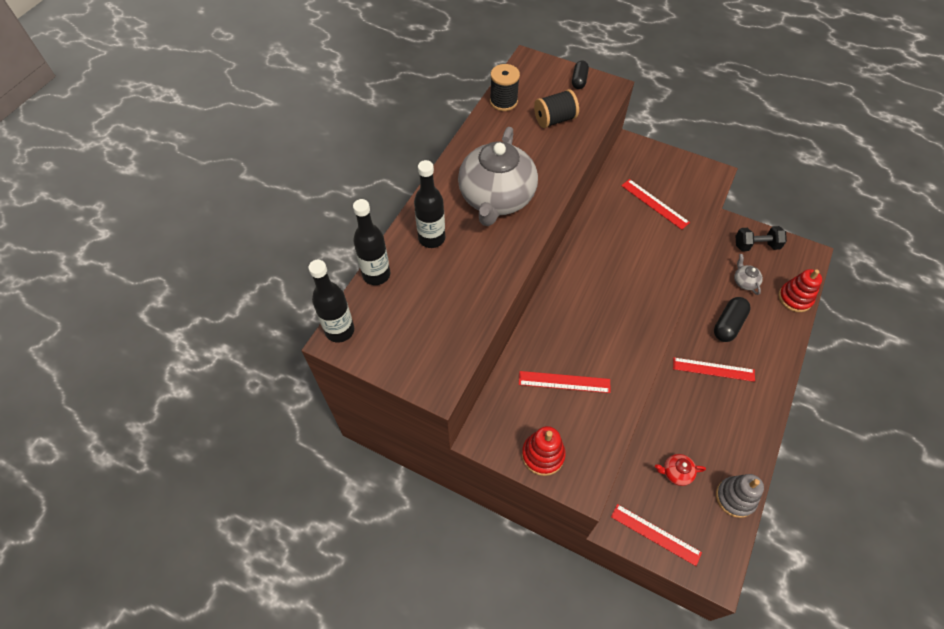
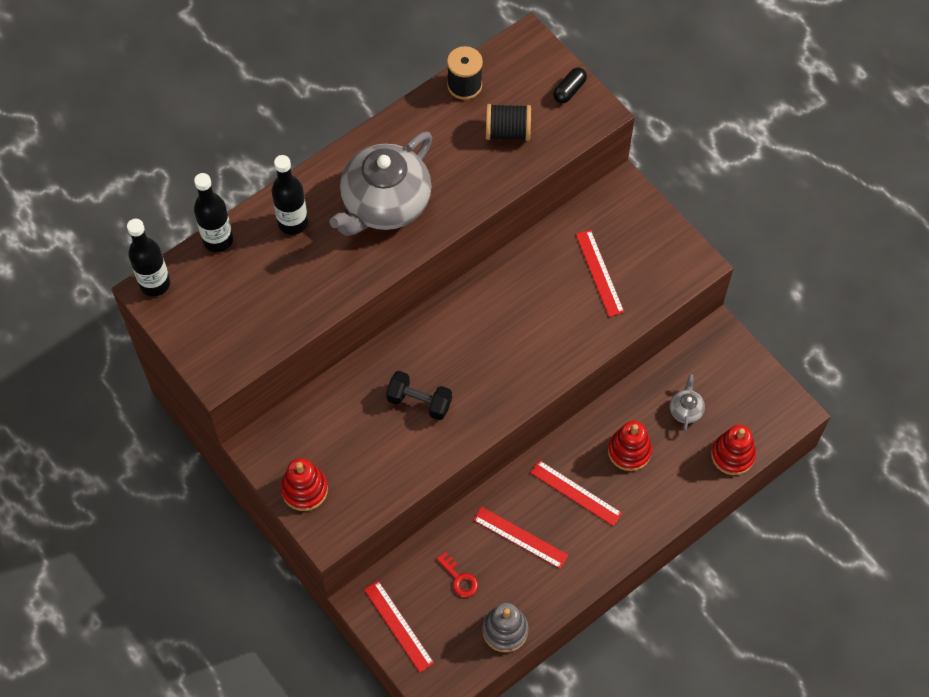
camera: 25 degrees right, 5 degrees up
(564, 382) = (369, 429): red ruler -> red ruler (520, 537)
(676, 473) = (459, 579): red teapot -> red key
(728, 324) = (629, 451): black capsule -> red stacking toy
(756, 245) = (734, 372): black dumbbell -> black dumbbell (419, 402)

